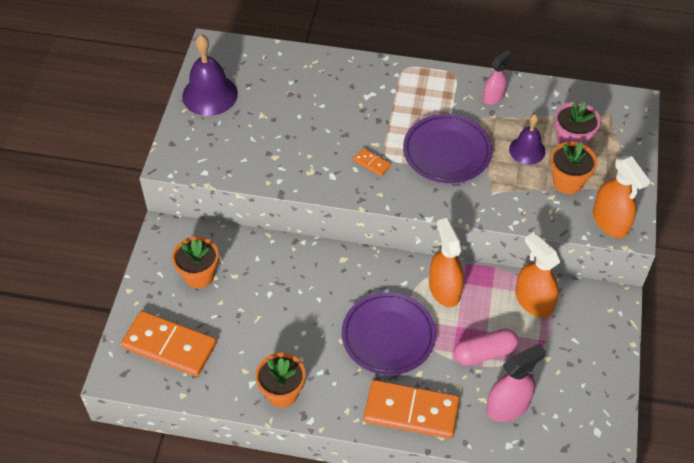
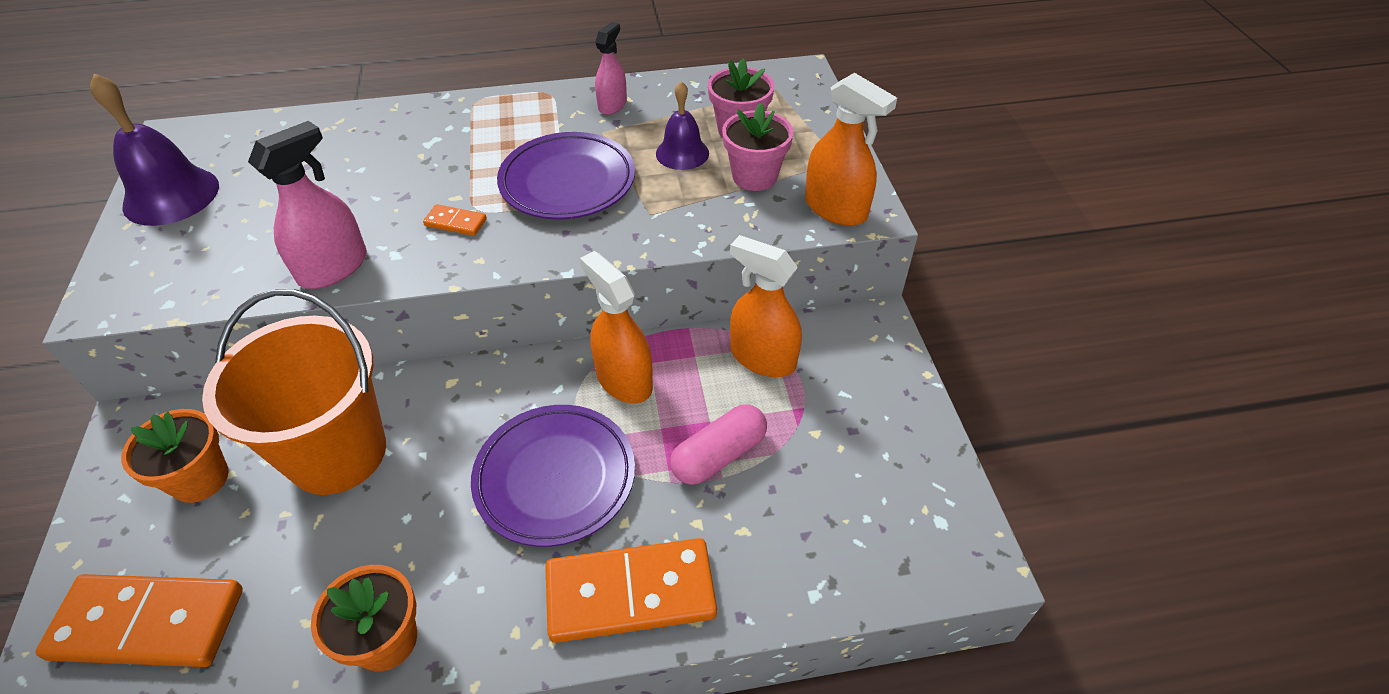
camera: 20 degrees left, 5 degrees down
(273, 283) = (337, 453): none -> orange bucket
(508, 406) = (787, 528): pink spray bottle -> pink spray bottle (333, 268)
(567, 182) = (754, 176): orange flower pot -> pink flower pot

